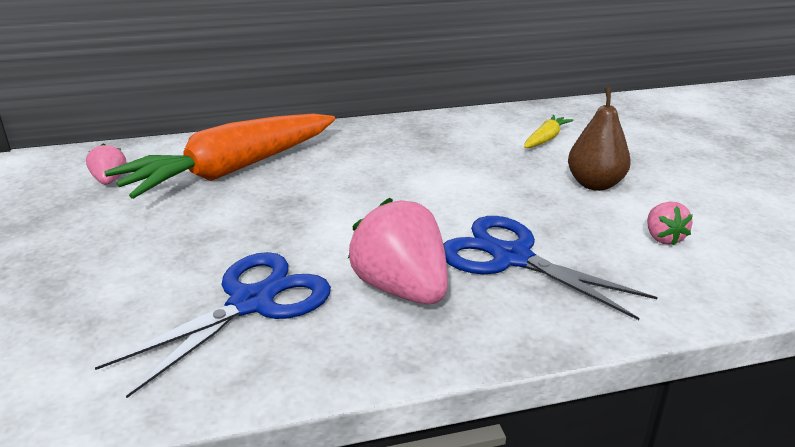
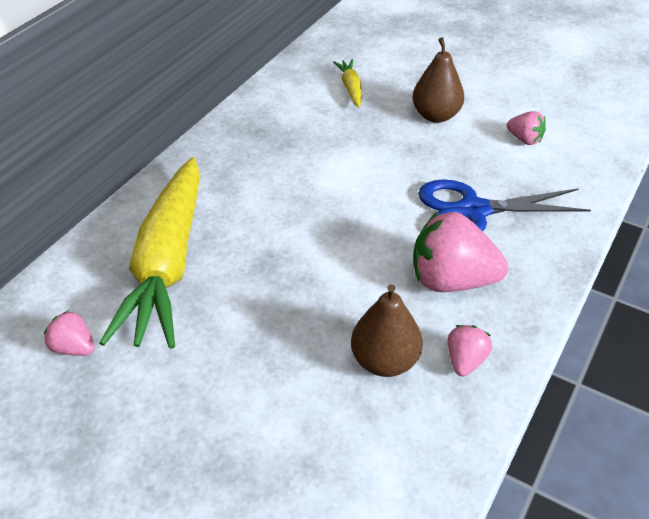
camera: 45 degrees left, 15 degrees up
(231, 170) = (167, 264): orange carrot -> yellow carrot
(252, 302) = (384, 361): blue scissors -> brown pear
(309, 345) = (465, 361): none -> pink strawberry

